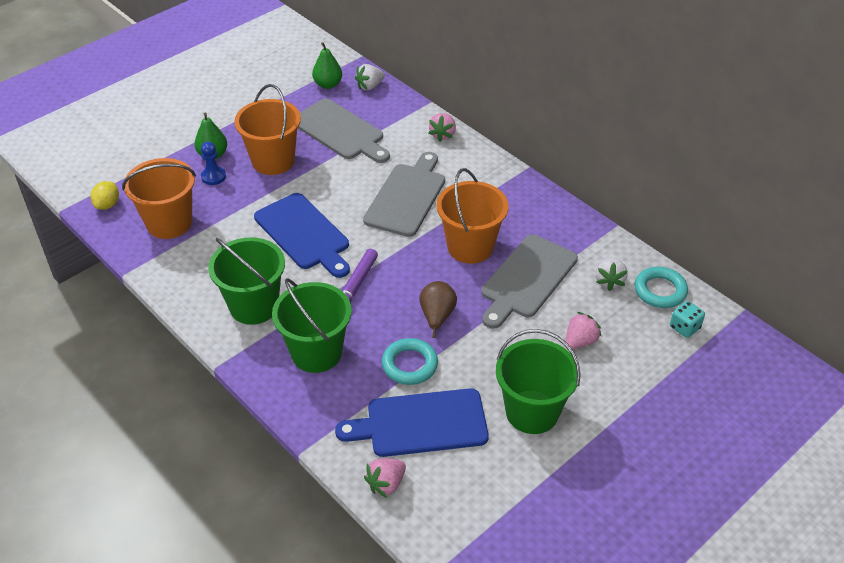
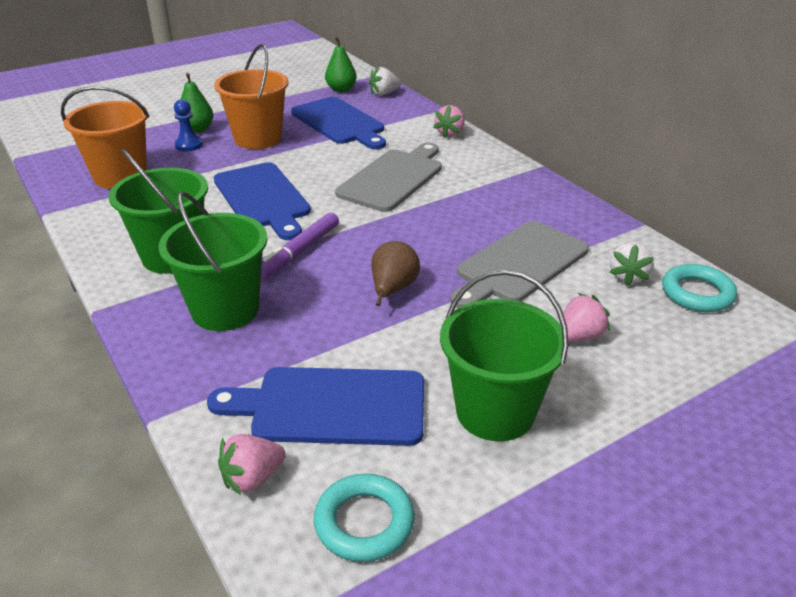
camera: 10 degrees right, 10 degrees down
(107, 205) = (66, 157): yellow lemon -> none
(340, 131) = (339, 123): grey cutting board -> blue cutting board
(409, 365) = (340, 336): turquoise ring -> turquoise ring (364, 522)
(470, 247) = (455, 227): orange bucket -> none
(684, 327) = (731, 337): turquoise dice -> none

